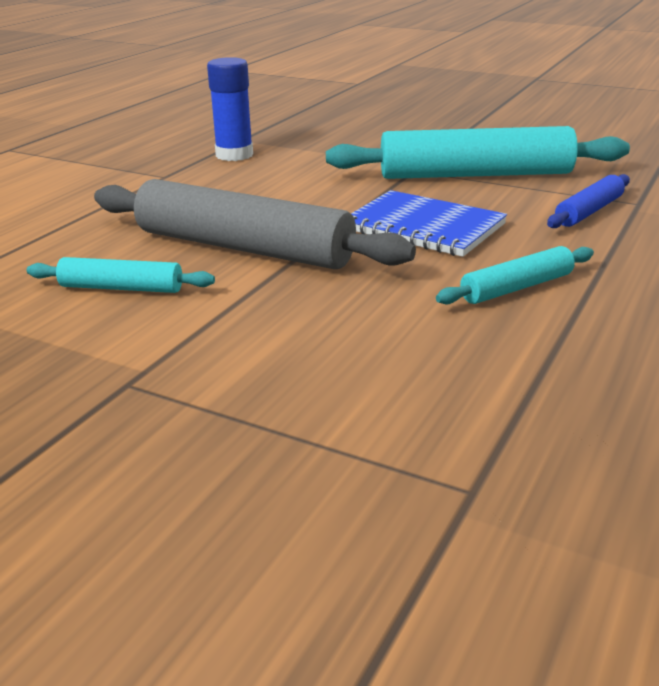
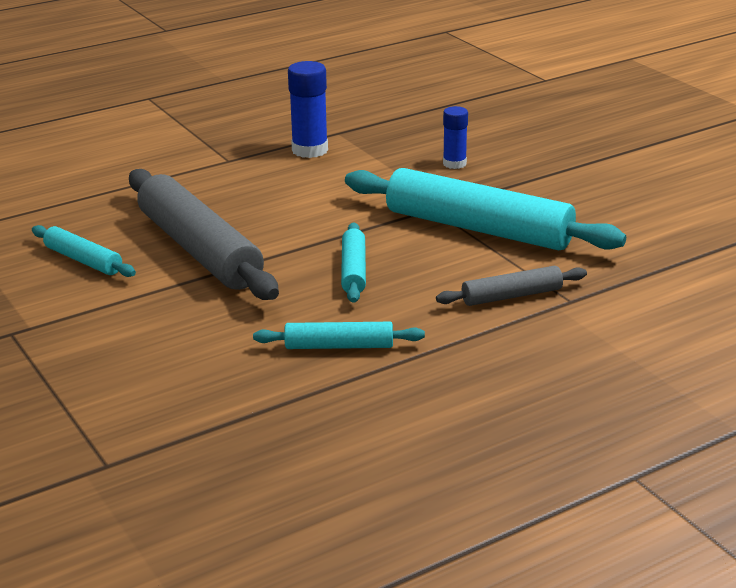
camera: 30 degrees right, 0 degrees up
(378, 140) = (454, 164): none -> blue glue stick
(423, 227) = (353, 271): blue notebook -> turquoise rolling pin
(589, 211) = (512, 296): blue rolling pin -> grey rolling pin

